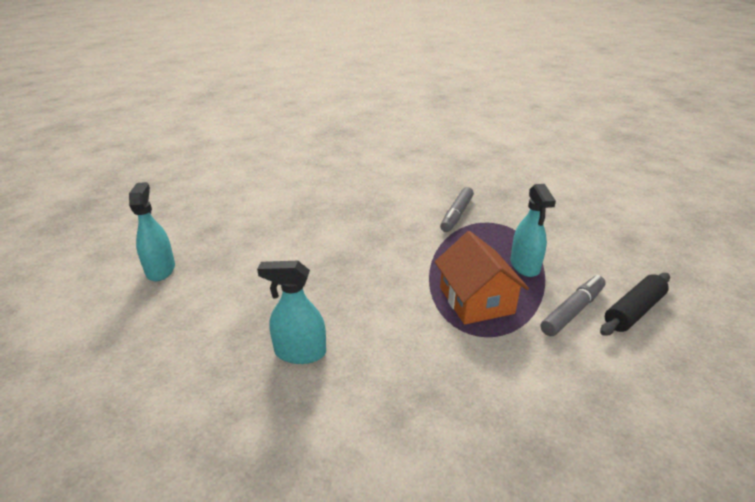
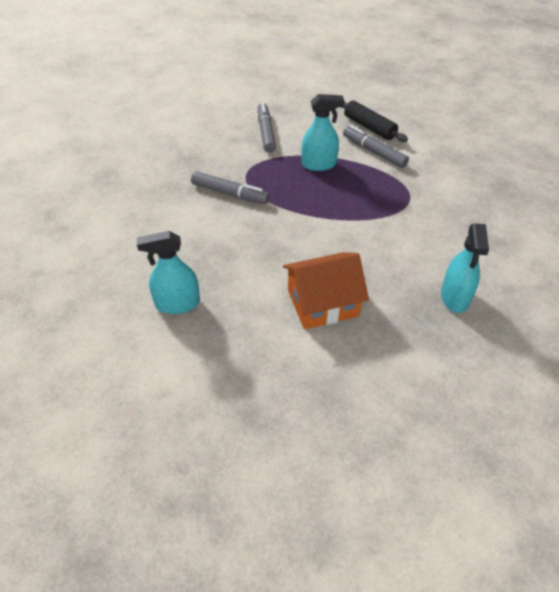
camera: 90 degrees left, 15 degrees up
(160, 270) = (349, 448): turquoise spray bottle -> turquoise spray bottle (177, 304)
(476, 300) = (369, 195): orange house -> orange house (322, 303)
(571, 232) = (266, 132): none -> grey marker

